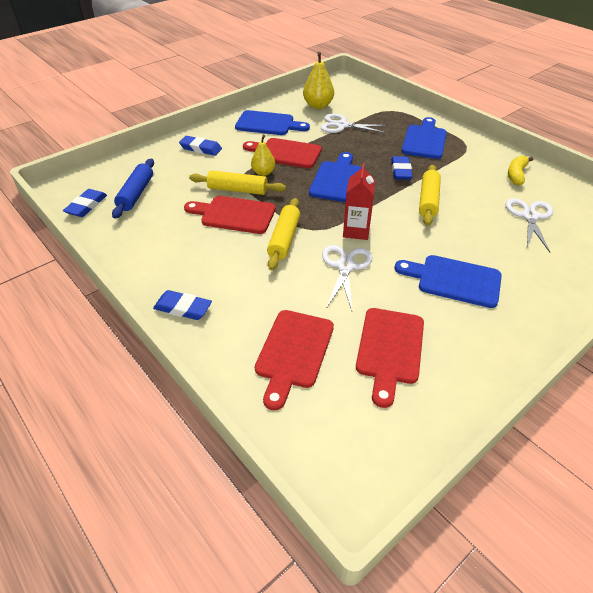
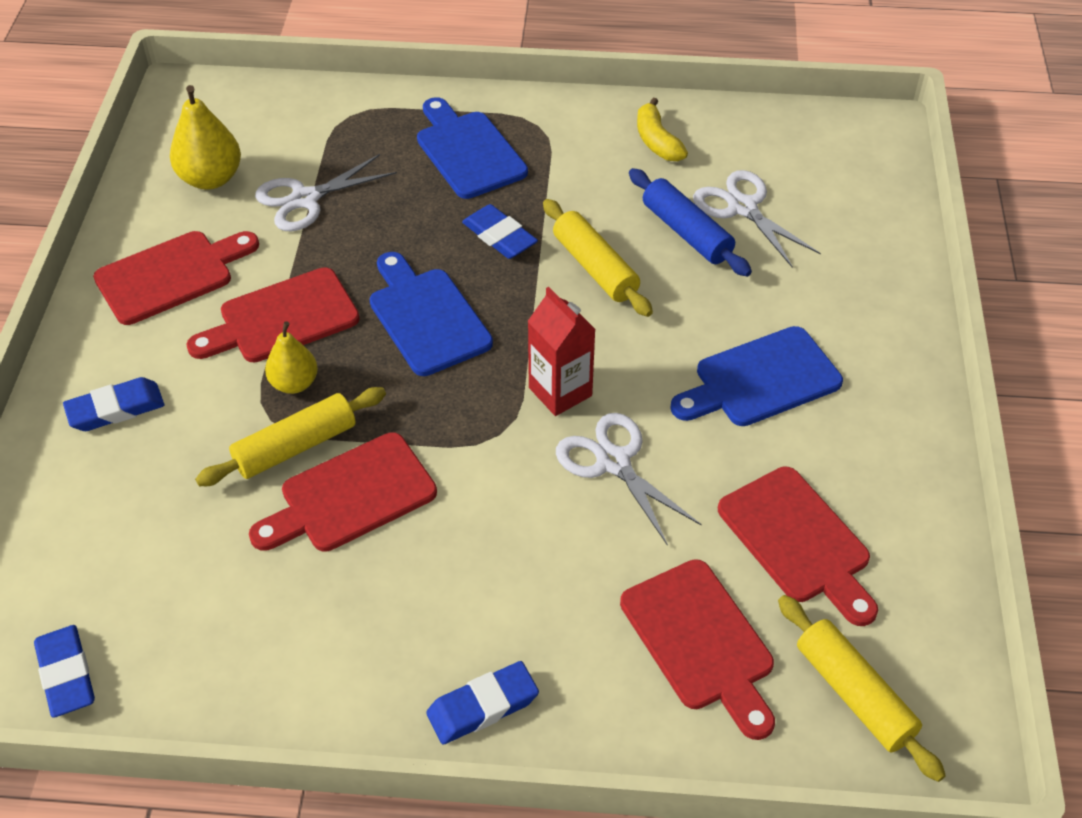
camera: 45 degrees left, 5 degrees up
(136, 194) = (126, 583): blue rolling pin -> blue rolling pin (686, 233)
(268, 124) = (171, 275): blue cutting board -> red cutting board
(284, 239) = (479, 482): yellow rolling pin -> yellow rolling pin (854, 694)

